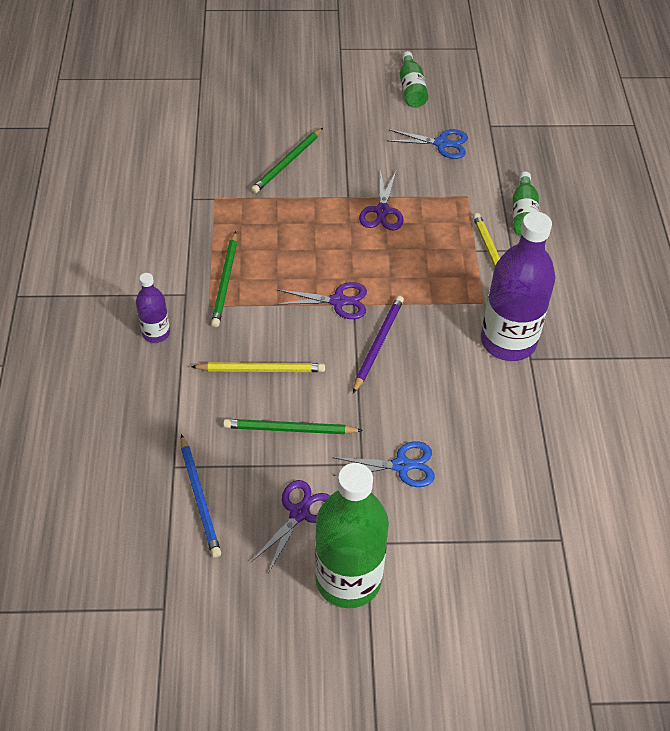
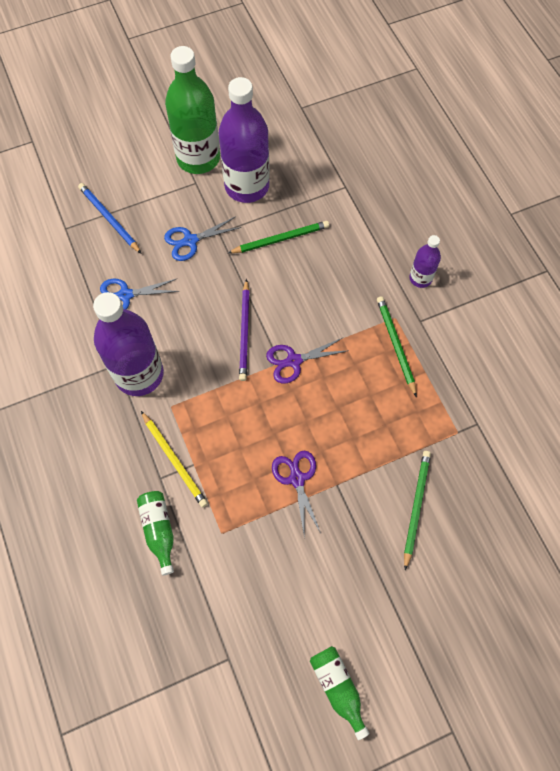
camera: 160 degrees right, 15 degrees up
(200, 498) = (316, 173): blue pencil -> blue pencil (109, 219)
(261, 369) = (324, 277): yellow pencil -> none
(299, 513) = (247, 186): purple scissors -> purple bottle
(442, 143) = (272, 603): blue scissors -> blue scissors (125, 295)

